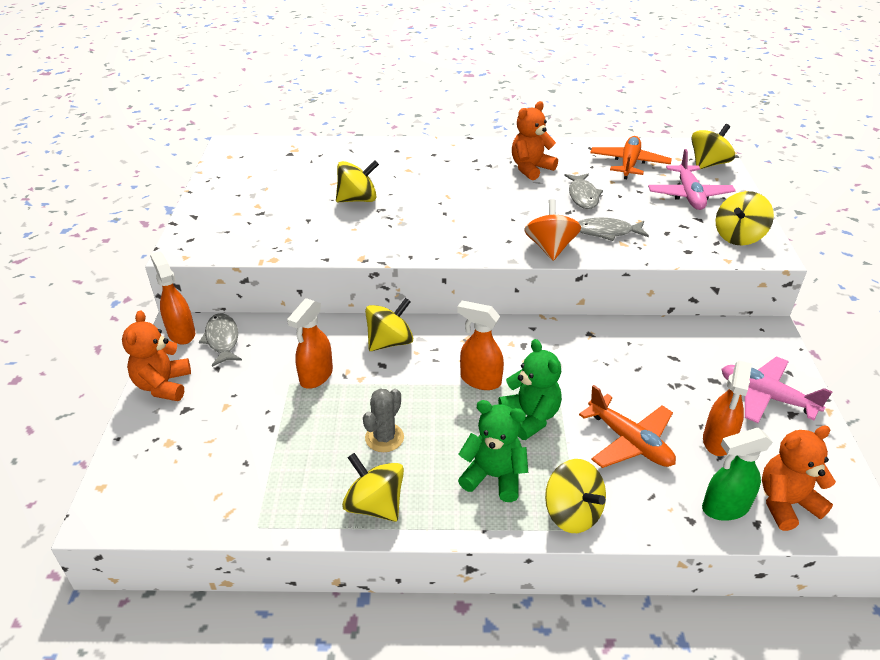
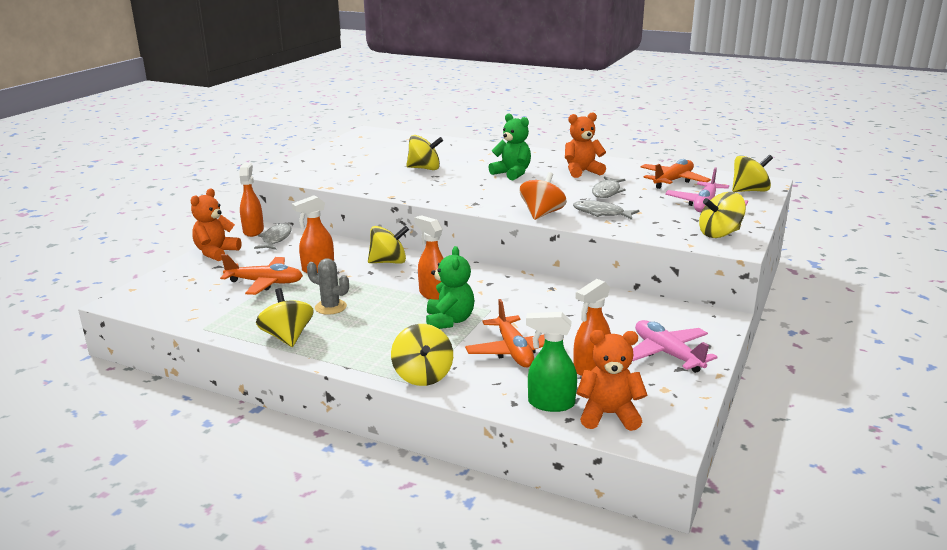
camera: 25 degrees right, 15 degrees down
(271, 421) = (265, 283): none -> orange plane
(384, 438) = (330, 307): grey cactus -> grey cactus turned 60 degrees clockwise
(494, 477) = (386, 344): green teddy bear -> green teddy bear (512, 174)

